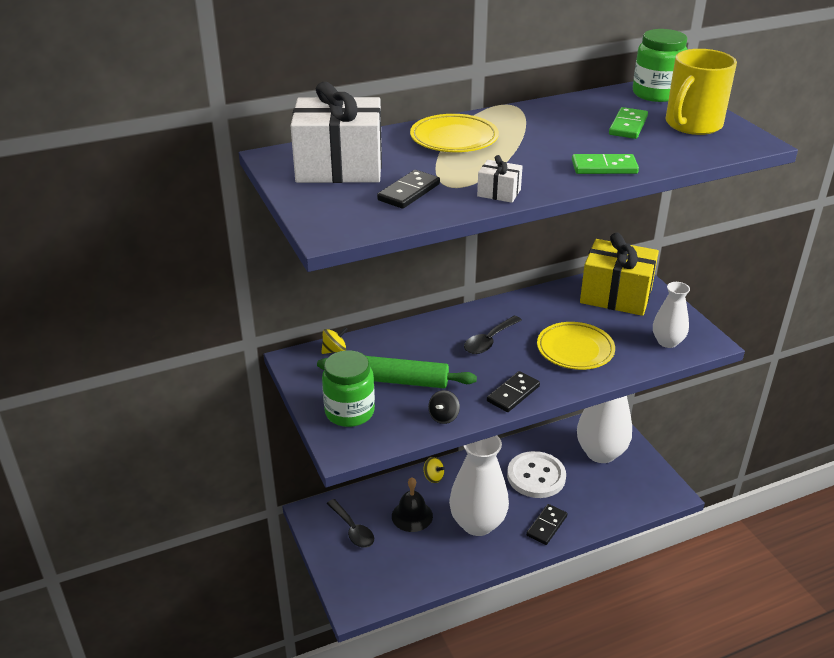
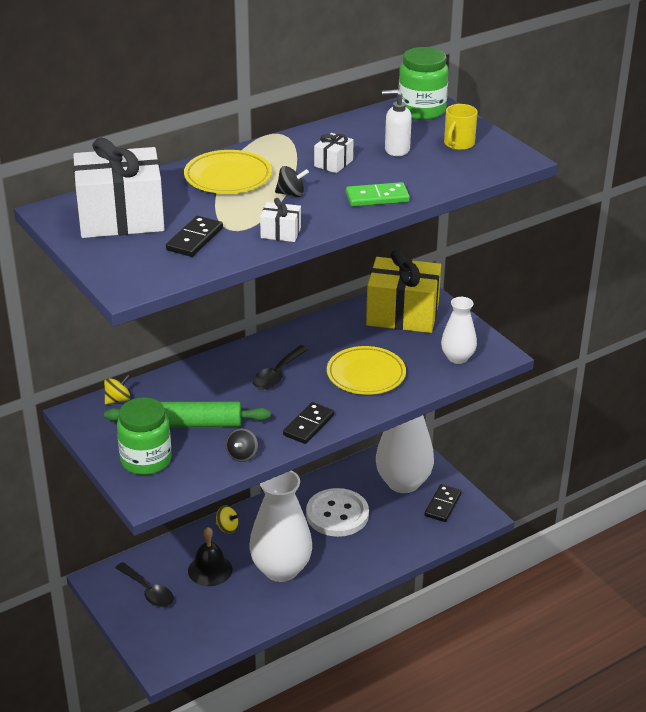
camera: 10 degrees left, 0 degrees up
(515, 158) = (291, 194): none -> black spinning top
(546, 526) = (353, 563): black domino -> black domino (442, 505)
(562, 133) = (333, 163): none -> white gift
(628, 126) = (396, 150): green domino -> white soap dispenser
(692, 125) = (458, 144): yellow mug -> yellow mug, size x0.55

